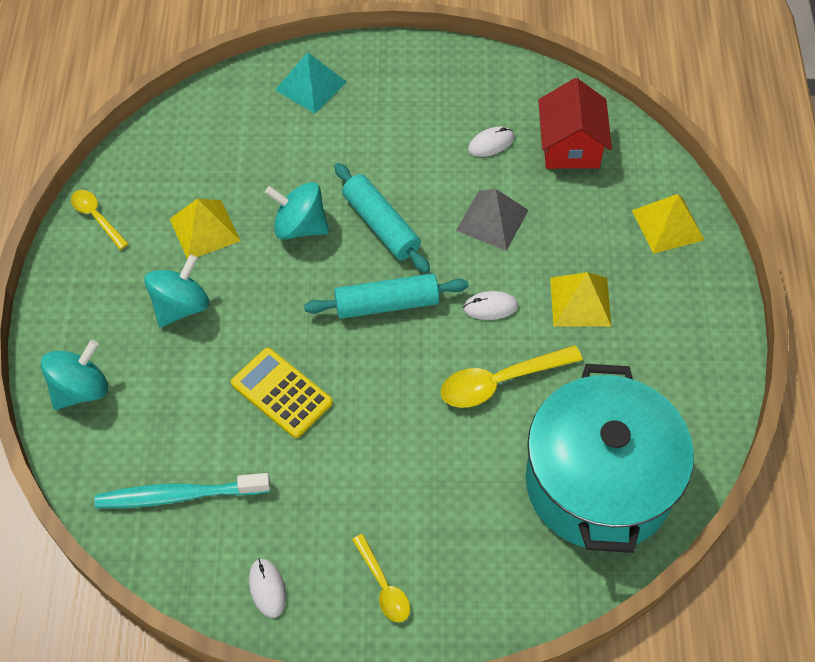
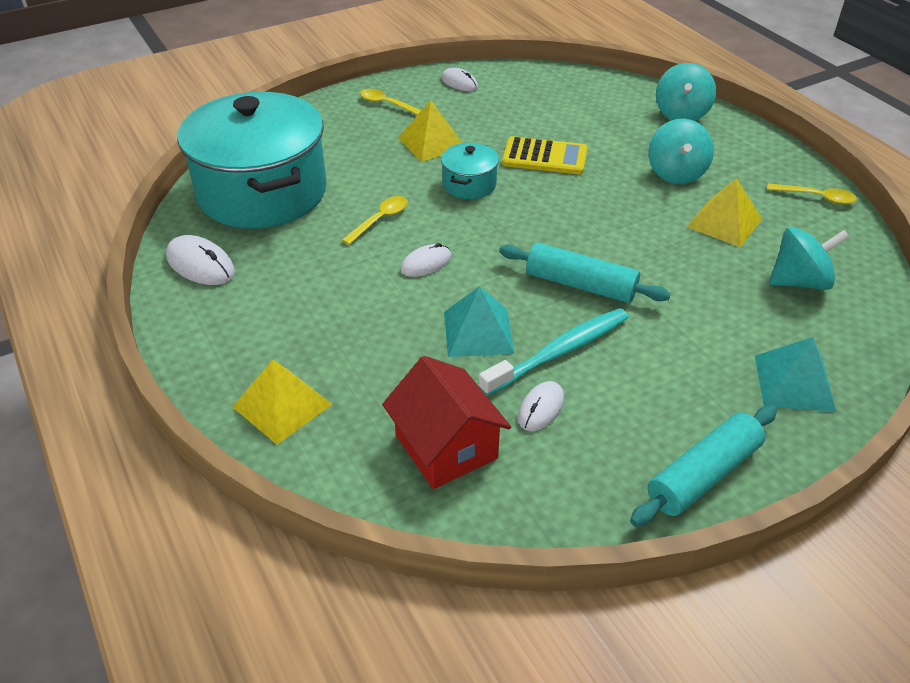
camera: 150 degrees right, 15 degrees down
(179, 495) = (556, 96): turquoise toothbrush -> turquoise toothbrush (559, 352)
(300, 226) = (650, 255): turquoise spinning top -> turquoise spinning top (799, 281)
(385, 390) = (469, 184): none -> turquoise pot
(386, 304) = (518, 232): turquoise rolling pin -> turquoise rolling pin (703, 475)
(492, 220) = (478, 332): grey pyramid -> turquoise pyramid
(500, 382) = (380, 219): yellow spoon -> yellow spoon, size x0.62
(580, 301) = (343, 298): yellow pyramid -> yellow pyramid (431, 142)
(691, 402) = (200, 264): none -> white mouse

